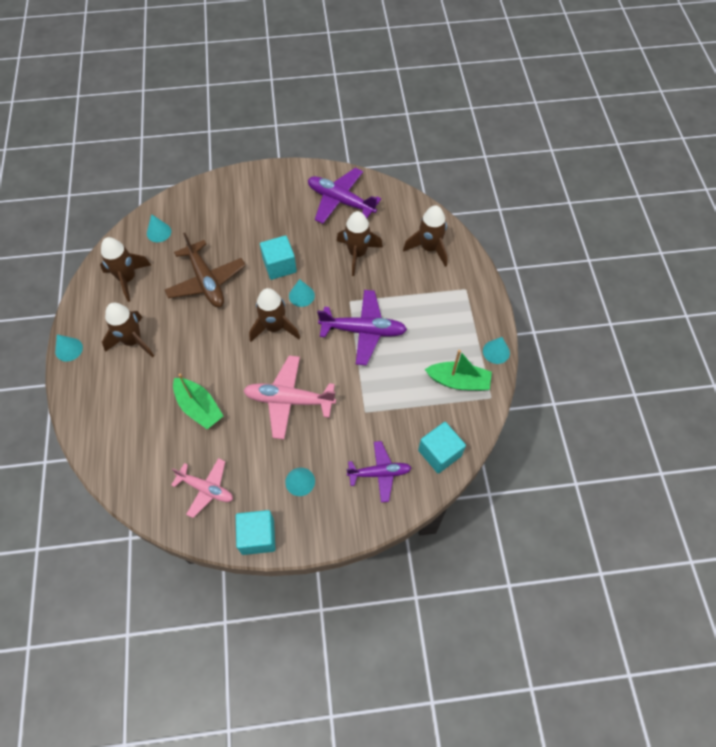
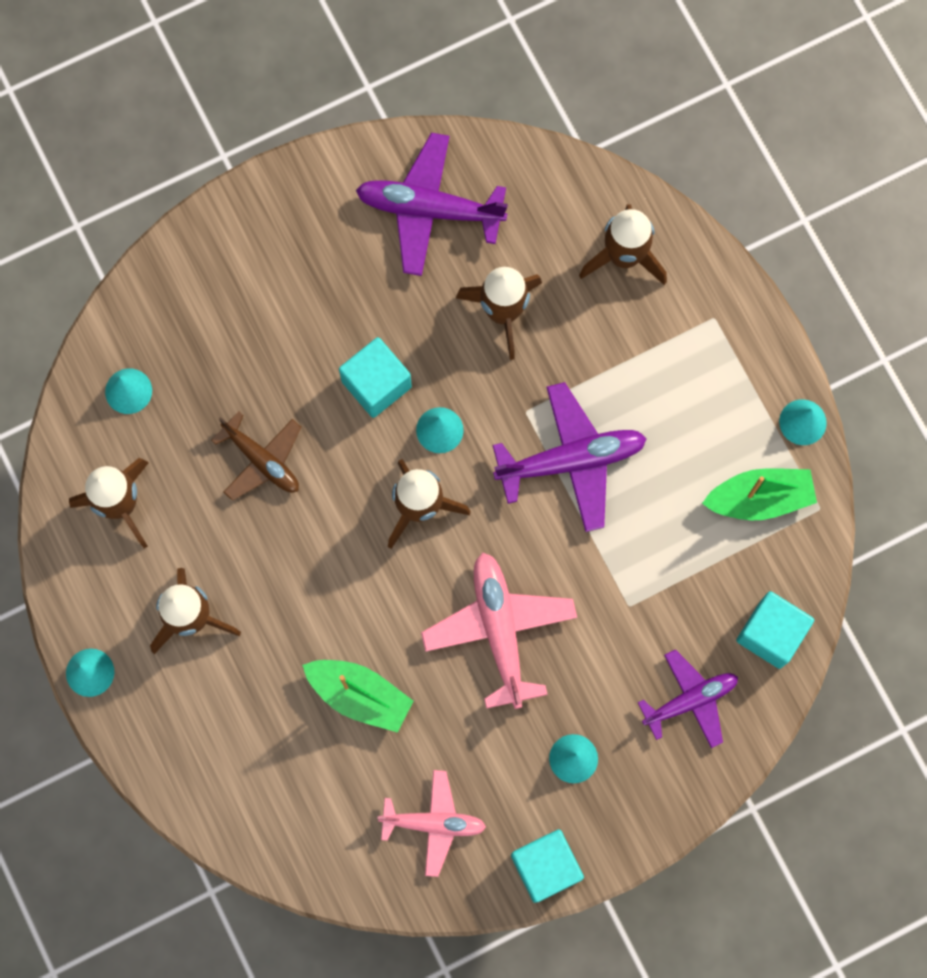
camera: 20 degrees left, 15 degrees up
(206, 281) = (262, 460): brown plane -> brown plane, size x0.66
(289, 400) = (499, 630): pink plane -> pink plane turned 90 degrees clockwise

